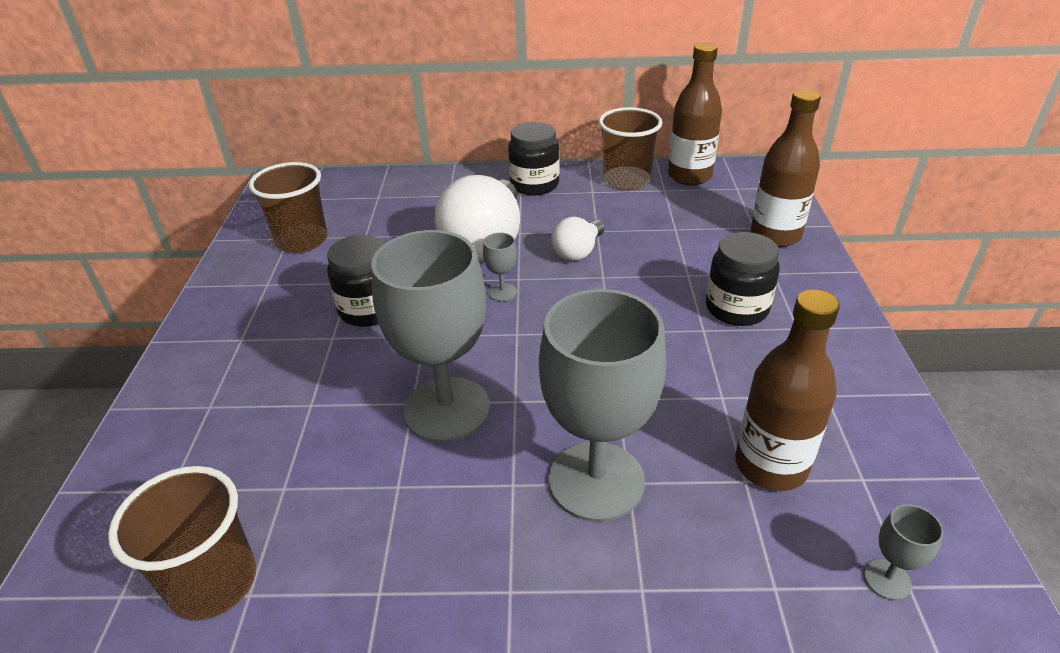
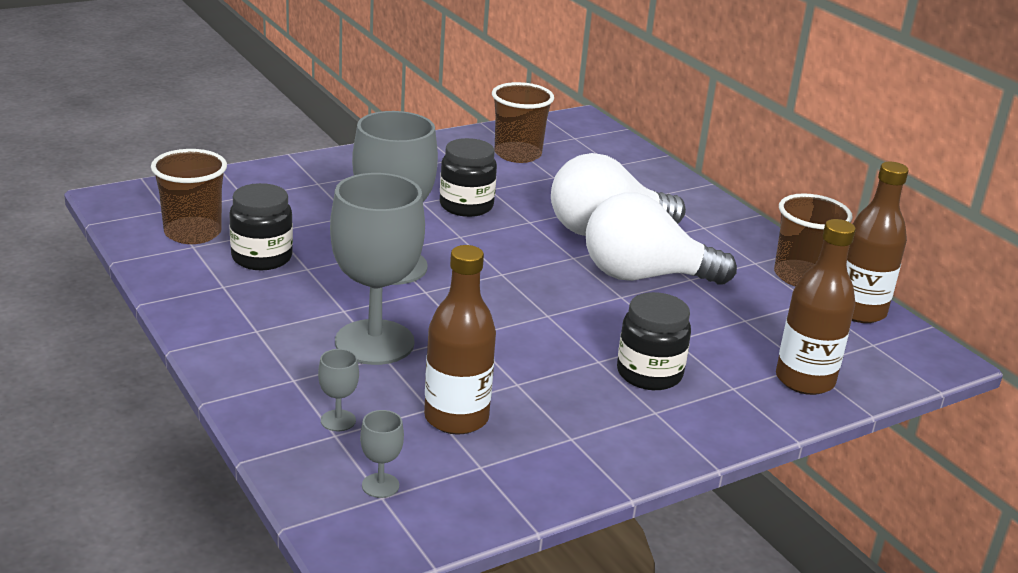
camera: 55 degrees right, 10 degrees down
(502, 292) = (547, 254): grey goblet -> grey goblet (338, 420)
(534, 185) = (727, 230): black jar -> black jar (262, 258)
(578, 252) = (644, 276): white light bulb -> white light bulb, size x1.94

